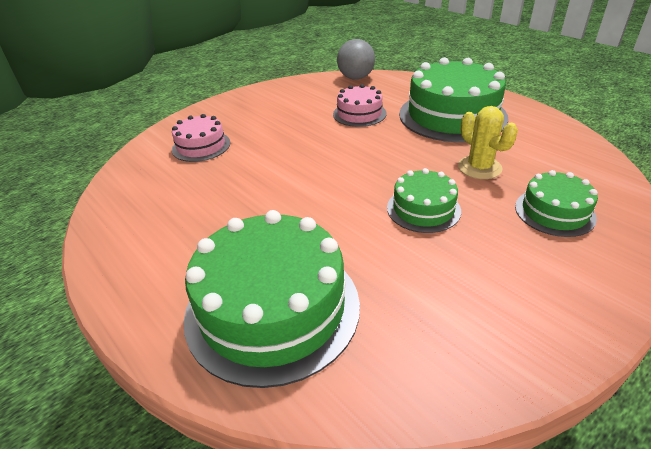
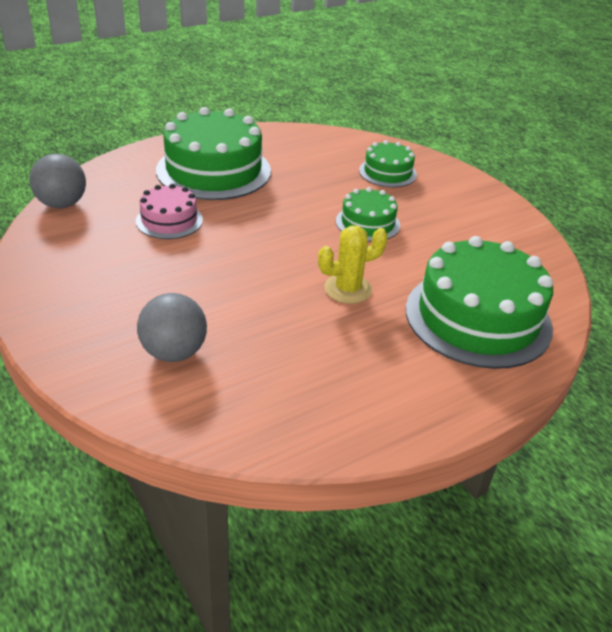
camera: 85 degrees left, 0 degrees up
(201, 146) = (174, 352): pink cake -> grey ball
(479, 168) = (316, 183): yellow cactus -> yellow cactus (348, 289)

